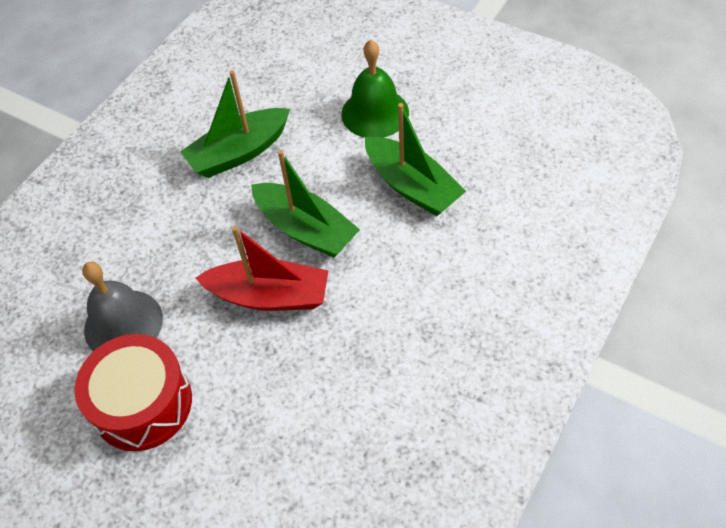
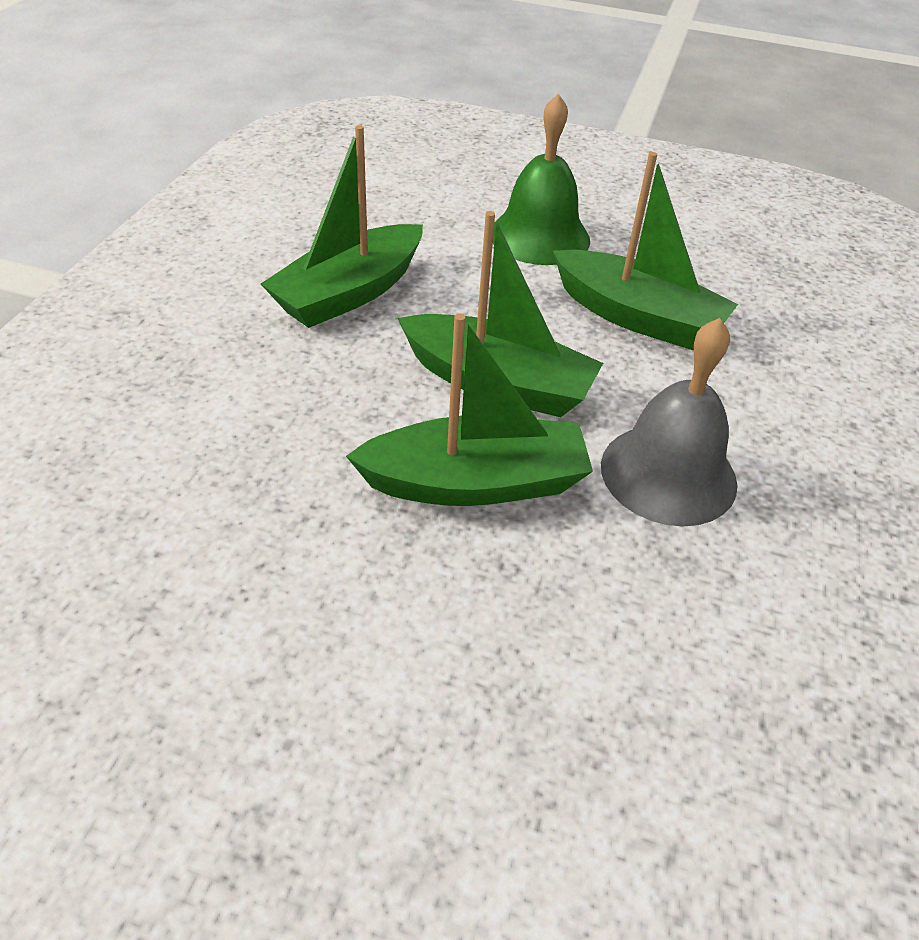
camera: 20 degrees left, 10 degrees down
(123, 324) = (212, 557): grey bell -> grey bell (668, 474)
(142, 403) = (289, 697): red drum -> none
(269, 296) = (475, 482): red boat -> green boat

